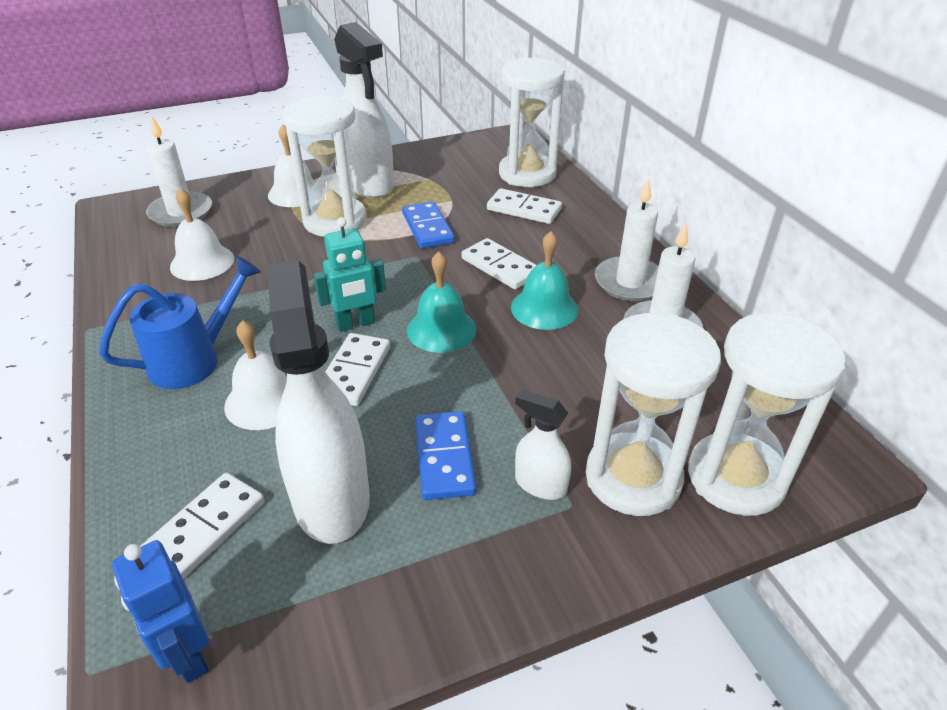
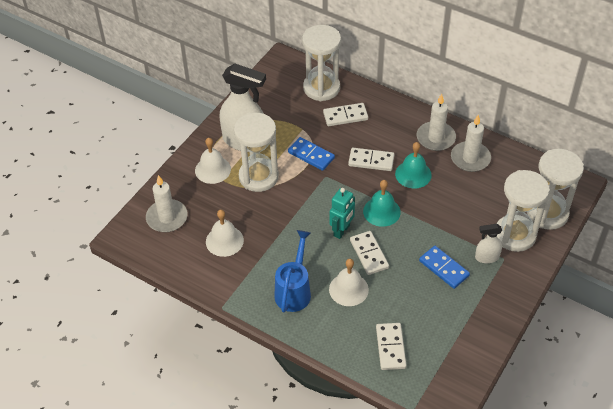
camera: 35 degrees left, 10 degrees up
(188, 655) = (436, 384): blue robot -> none
(331, 498) = (421, 309): white spray bottle -> none

